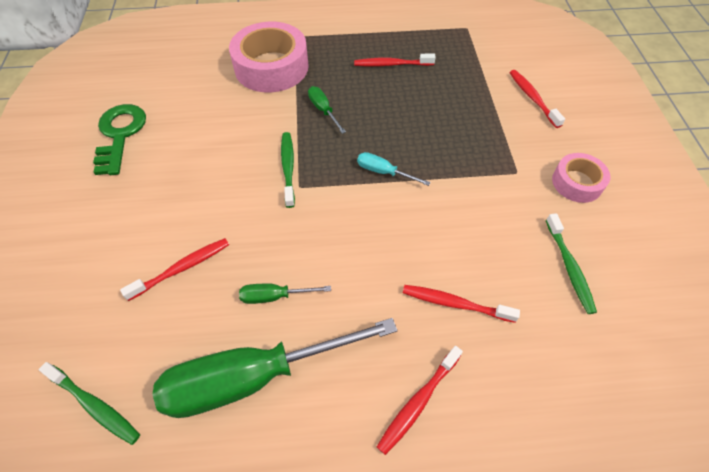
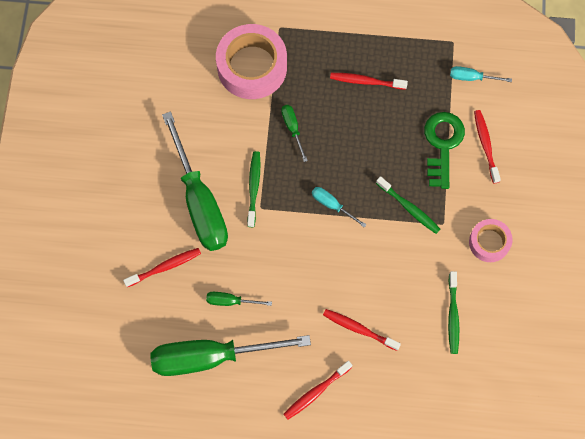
camera: 10 degrees right, 15 degrees up
(94, 405) = (107, 357): green toothbrush -> green toothbrush (409, 208)
(120, 134) = (114, 128): green key -> green key (442, 144)
(224, 190) = (199, 201): none -> green screwdriver
(495, 49) = (472, 77): none -> turquoise screwdriver

